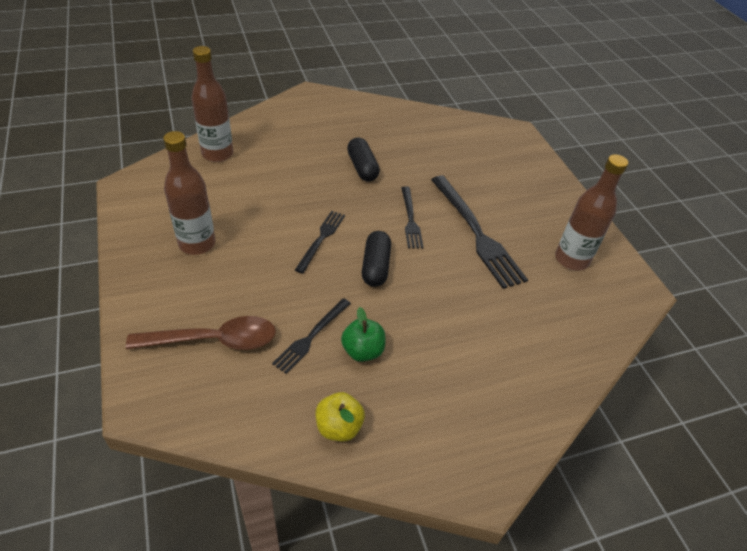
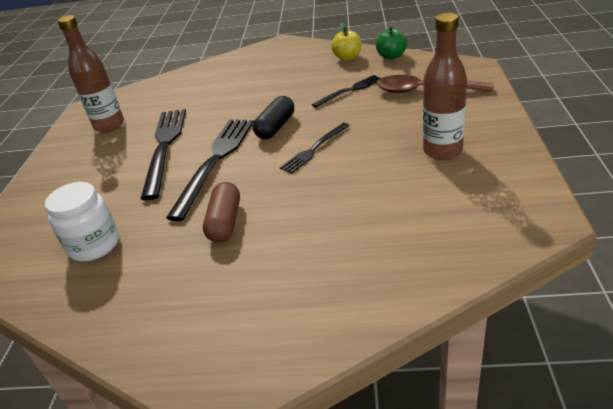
camera: 150 degrees left, 10 degrees down
(217, 154) = (419, 260): brown bottle -> none
(362, 167) = (225, 222): black capsule -> brown capsule
(362, 351) = (316, 84): green apple -> green apple (391, 56)
(410, 219) = (215, 161): black fork -> black fork, size x1.80
(446, 146) = (94, 245): none -> white jar

